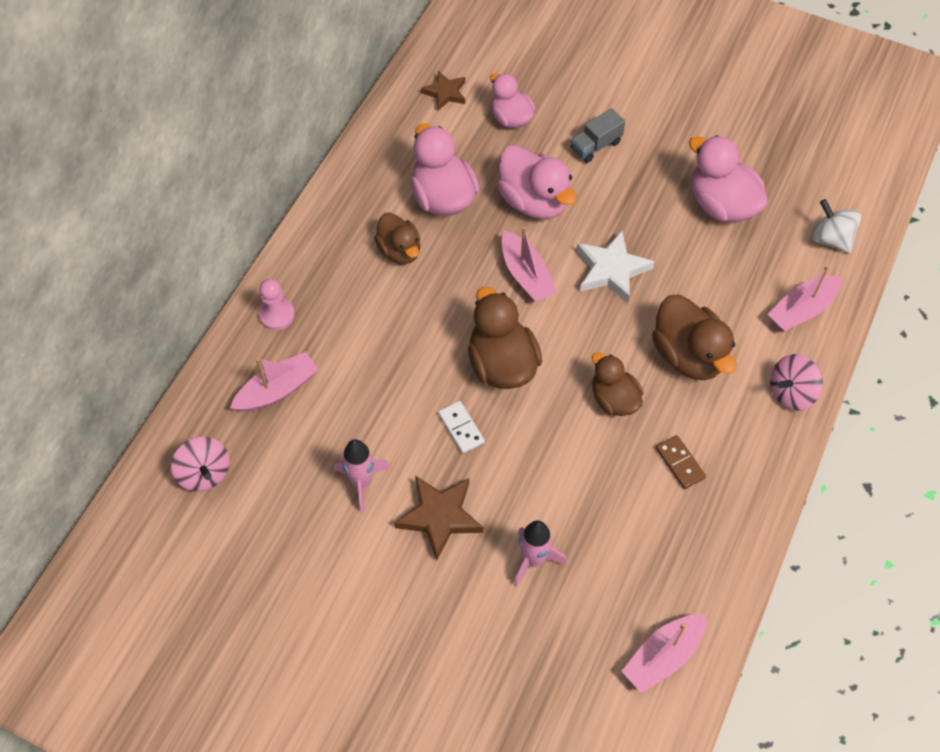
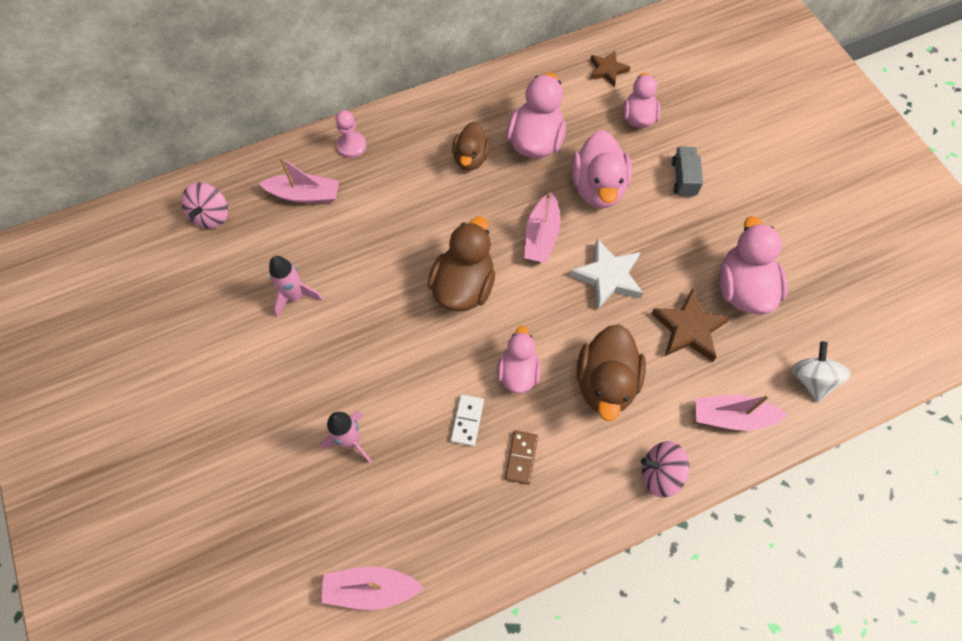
camera: 40 degrees right, 5 degrees up
(439, 516) = (320, 359): brown star -> brown star (688, 329)
(461, 428) = (393, 310): white domino -> white domino (467, 421)
(595, 146) = (683, 178): grey truck -> grey truck turned 90 degrees clockwise
(614, 399) = (518, 372): brown duck -> pink duck

